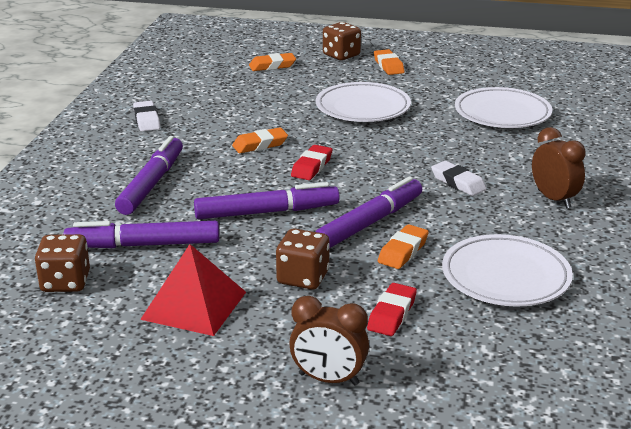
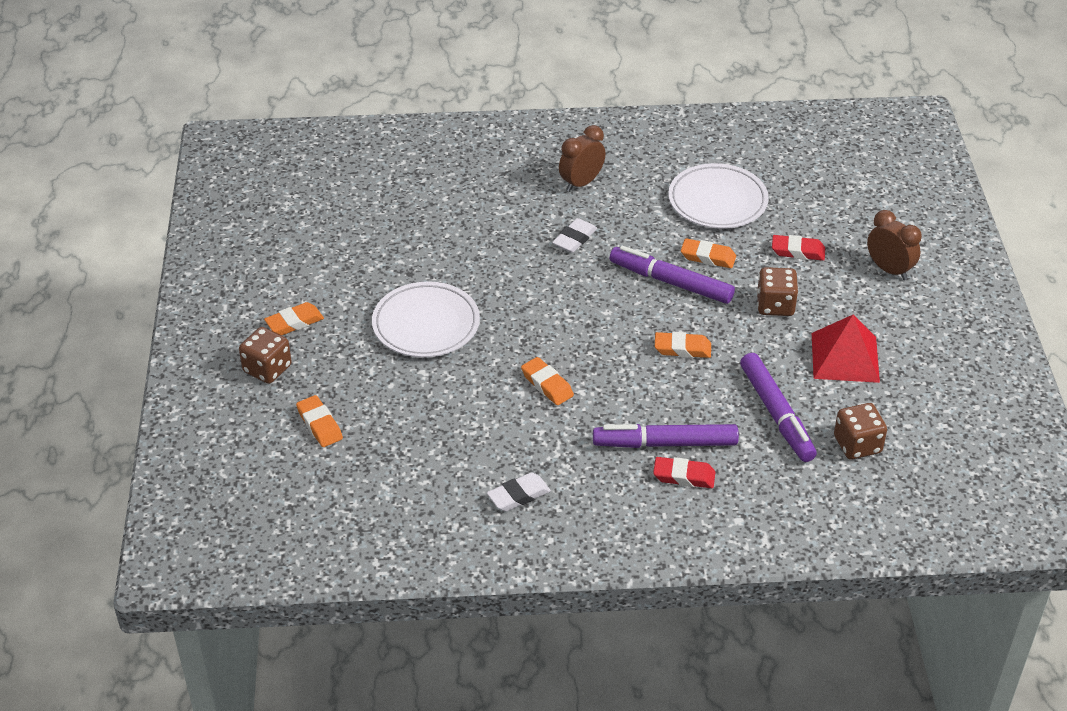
camera: 105 degrees left, 15 degrees up
(267, 212) = (682, 349): purple marker -> orange eraser
(312, 167) = (581, 337): red eraser -> red eraser (684, 476)
(328, 379) = (889, 270): brown clock -> brown clock turned 45 degrees counterclockwise
(502, 113) = (409, 224): white plate -> none

